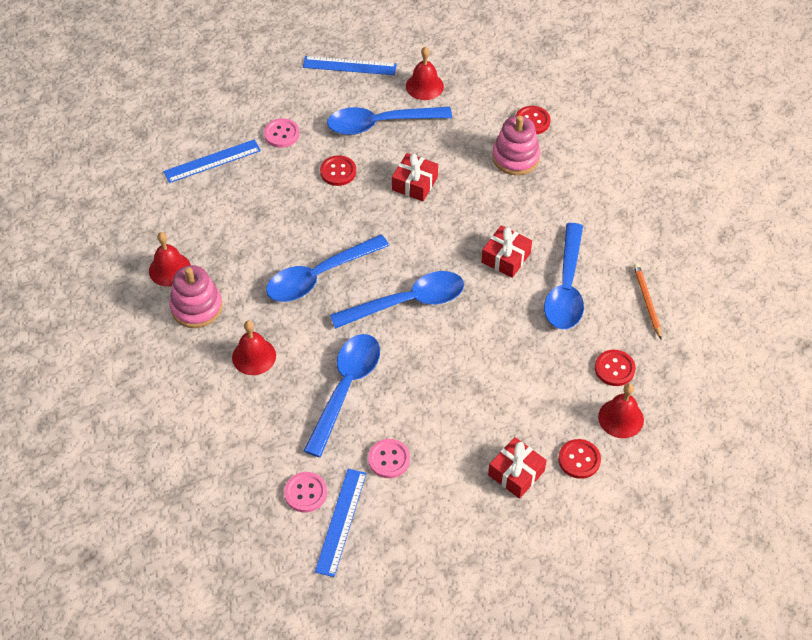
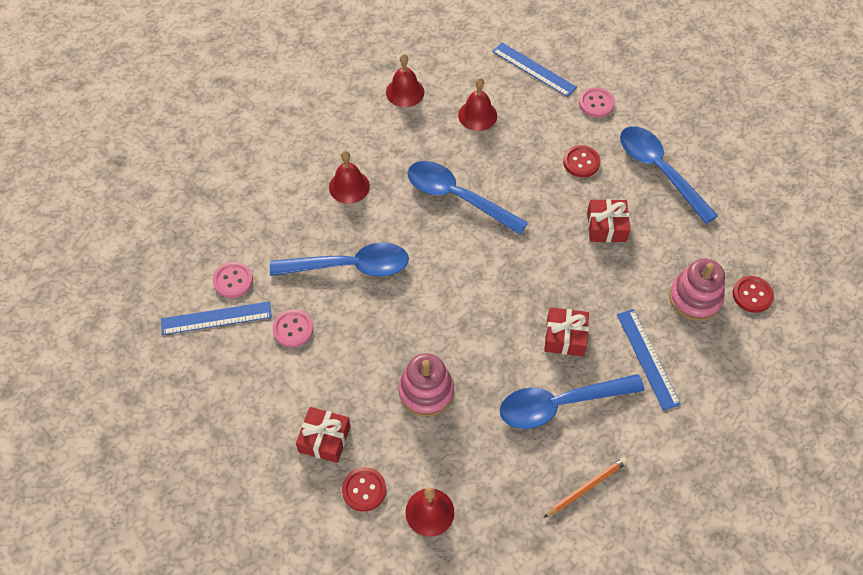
camera: 65 degrees right, 5 degrees up
(196, 307) = (377, 126): pink stacking toy -> pink stacking toy (426, 391)
(349, 66) = (712, 118): blue ruler -> blue ruler (647, 358)
(407, 302) = (466, 275): blue spoon -> none
(424, 86) = (731, 186): red bell -> red bell (477, 115)
(614, 369) = (485, 485): red button -> none

